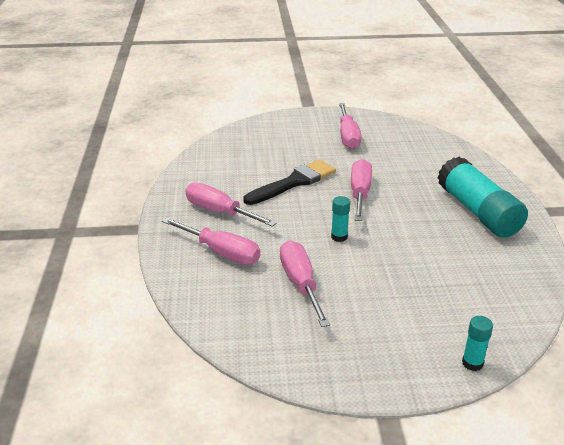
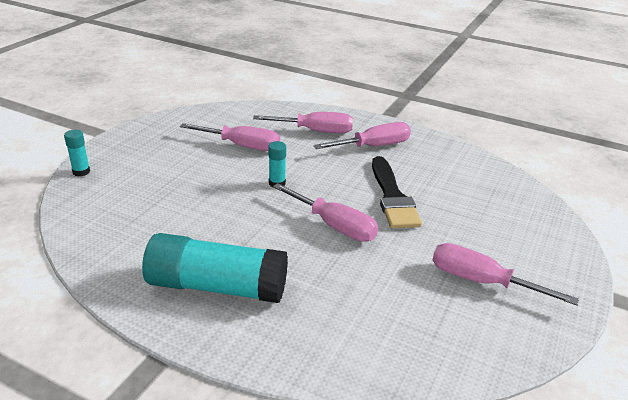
camera: 120 degrees right, 0 degrees up
(221, 252) = (315, 131): pink screwdriver -> pink screwdriver turned 150 degrees counterclockwise

